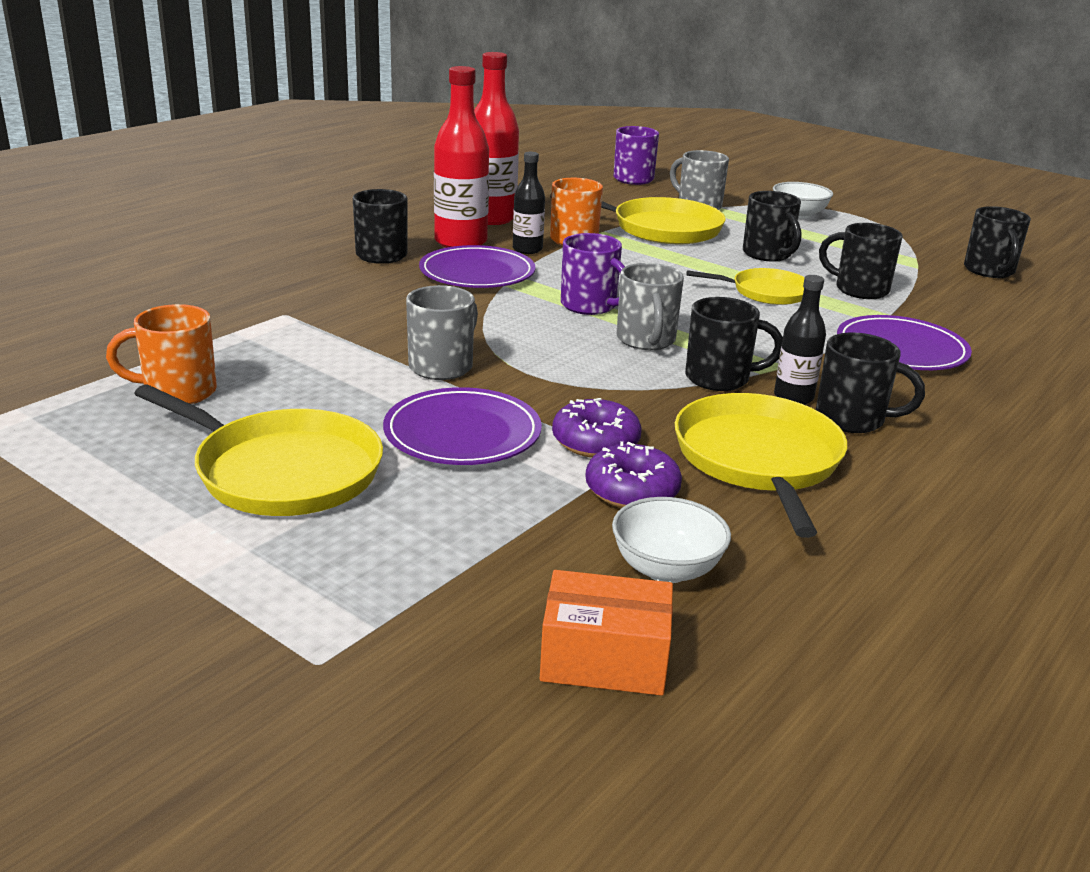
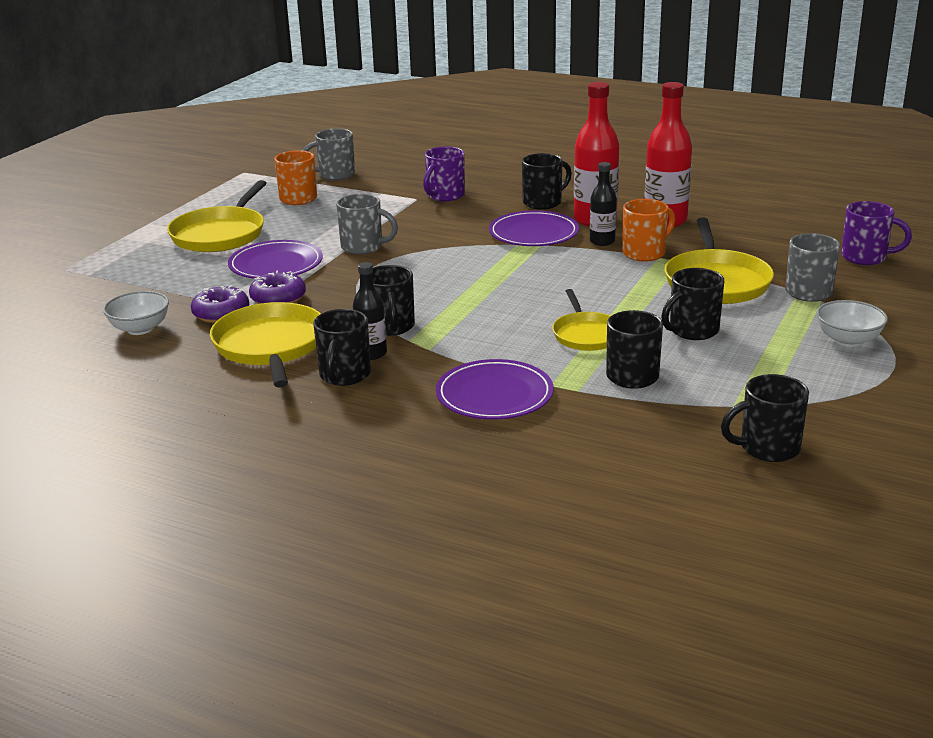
camera: 80 degrees right, 0 degrees up
(590, 306) = (498, 274): purple mug -> purple mug (445, 196)
(604, 659) = (64, 322): orange box -> none
(646, 340) = (444, 298): grey mug -> grey mug (335, 175)
(759, 460) = (270, 346): yellow pan -> yellow pan turned 90 degrees counterclockwise

